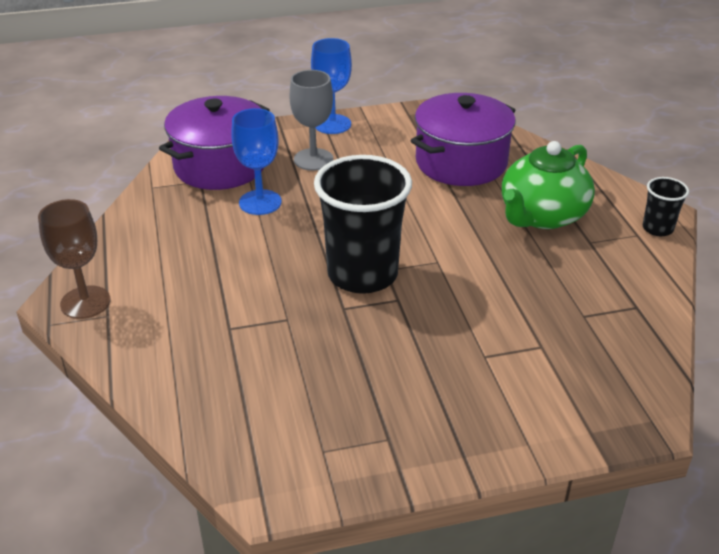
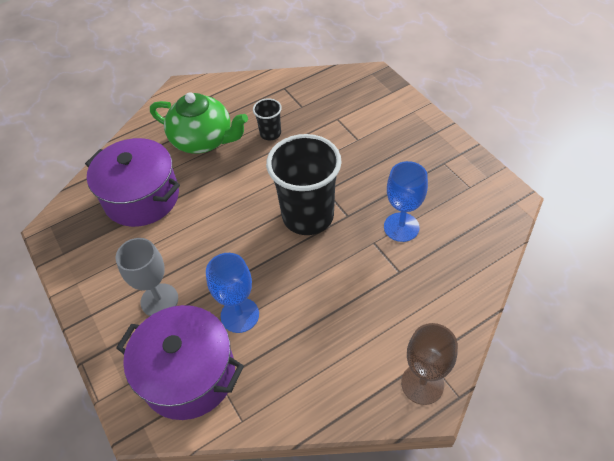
camera: 105 degrees left, 15 degrees up
(332, 124) = (91, 307): blue goblet -> blue goblet (401, 227)
(657, 228) = (201, 87): black cup -> black cup (270, 133)

